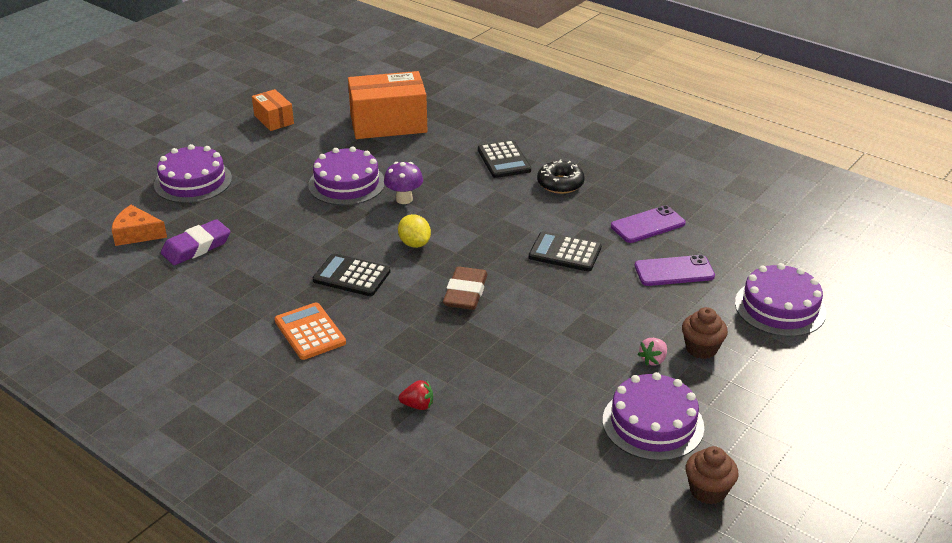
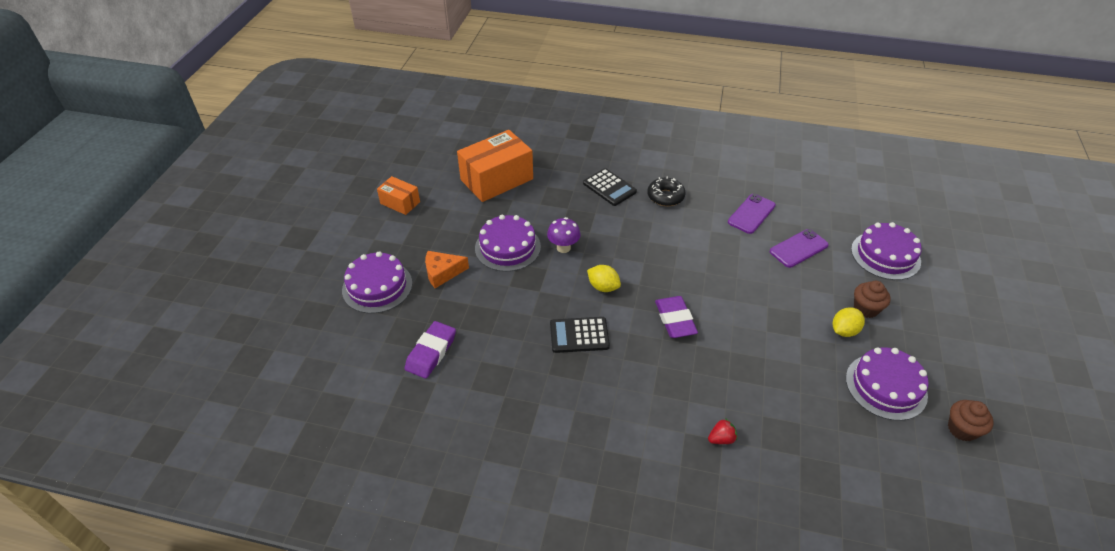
camera: 25 degrees left, 10 degrees up
(136, 234) = (368, 357): orange cheese -> orange cheese (442, 273)
(310, 332) = (588, 402): orange calculator -> none
(465, 293) = (675, 320): brown eraser -> purple eraser
(565, 252) = (715, 257): black calculator -> none
(653, 360) = (844, 331): pink strawberry -> yellow lemon

